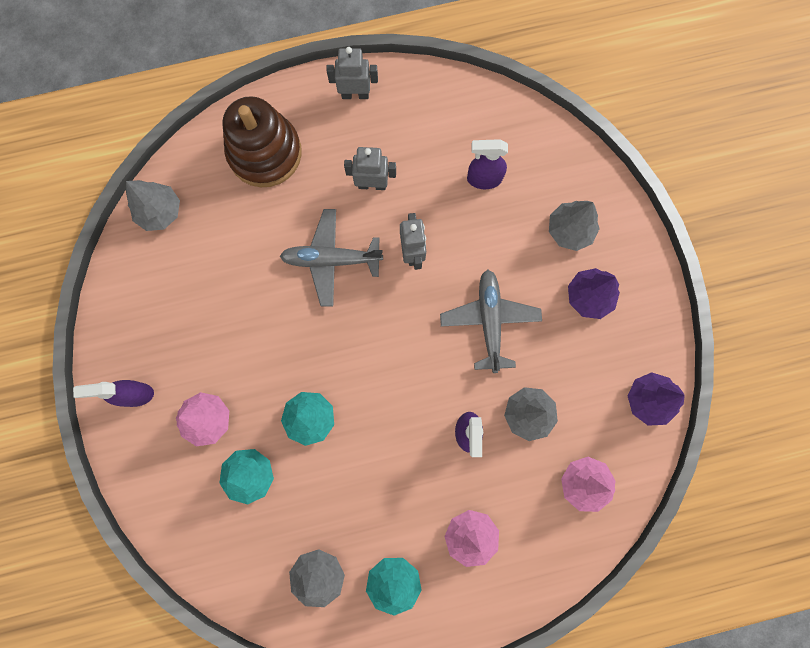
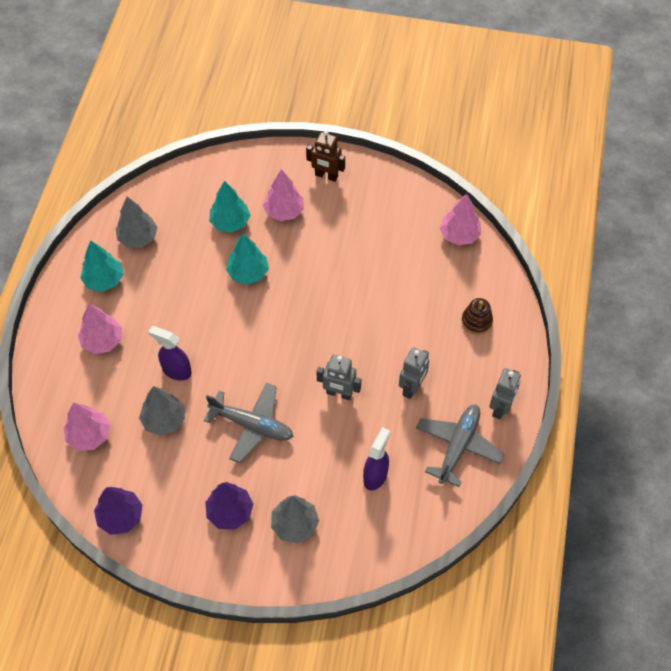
camera: 115 degrees right, 20 degrees down
(135, 394) = (326, 176): purple spray bottle -> brown robot
(160, 211) = (459, 235): grey tree -> pink tree
(265, 153) = (476, 321): brown stacking toy -> brown stacking toy, size x0.47
(331, 260) = (362, 333): grey plane -> grey plane (458, 446)

